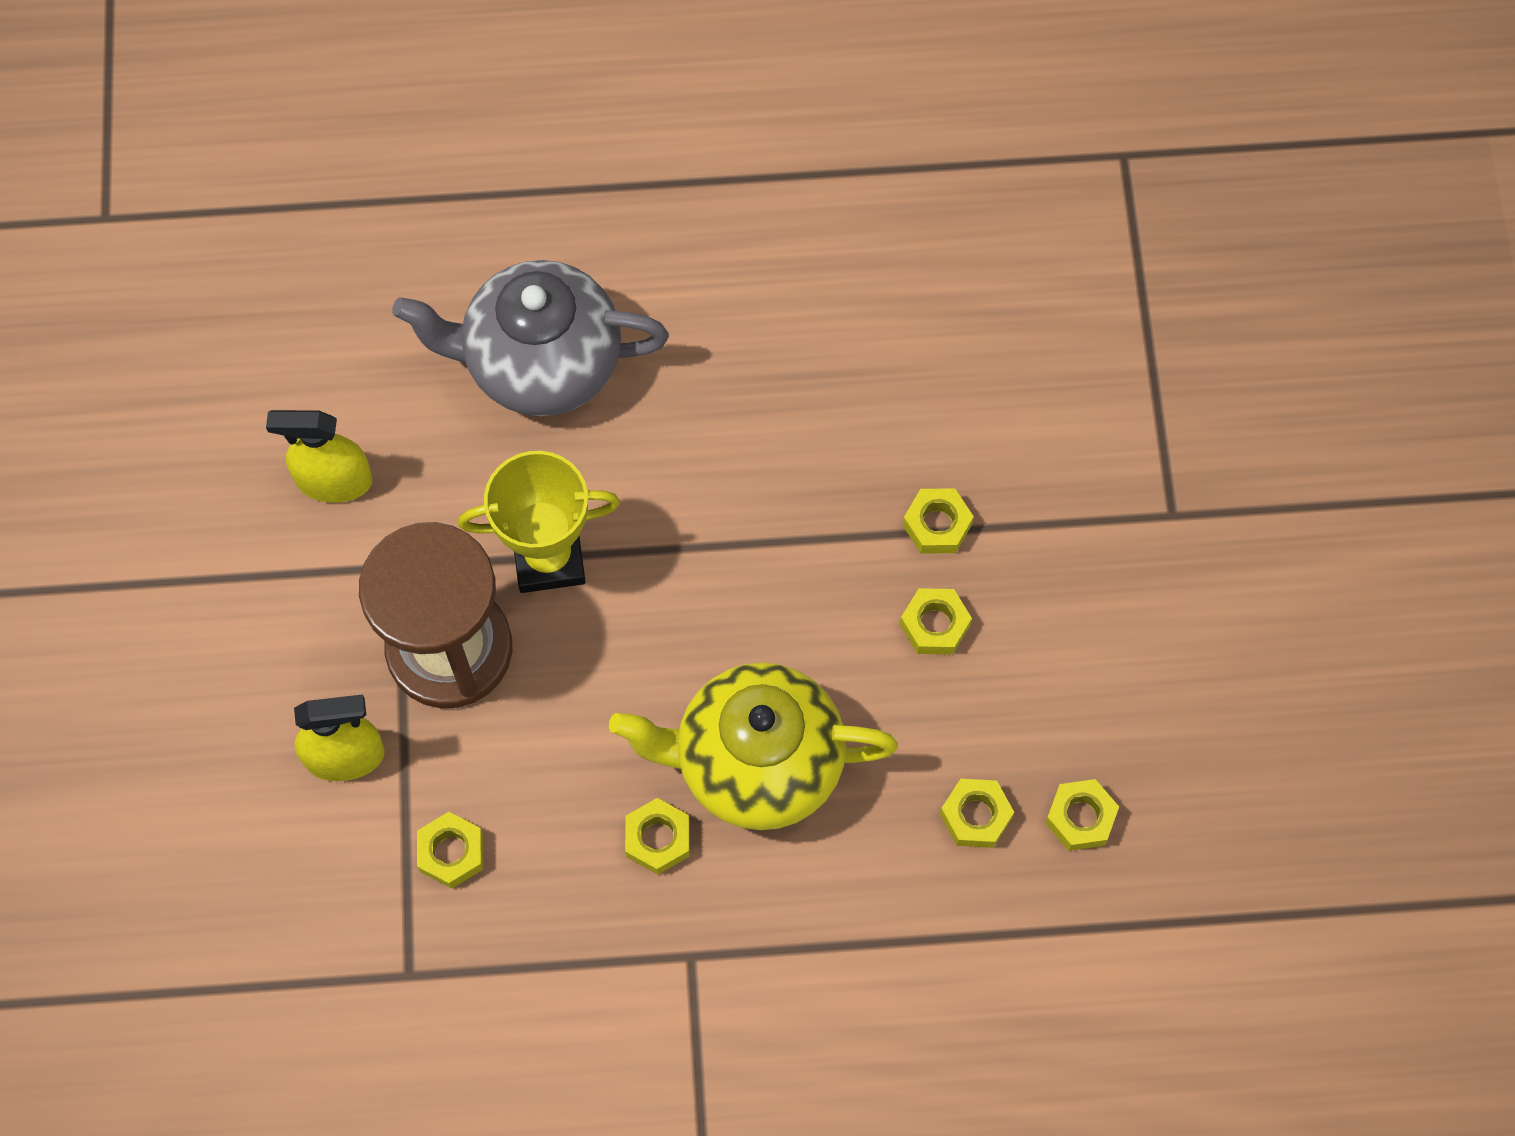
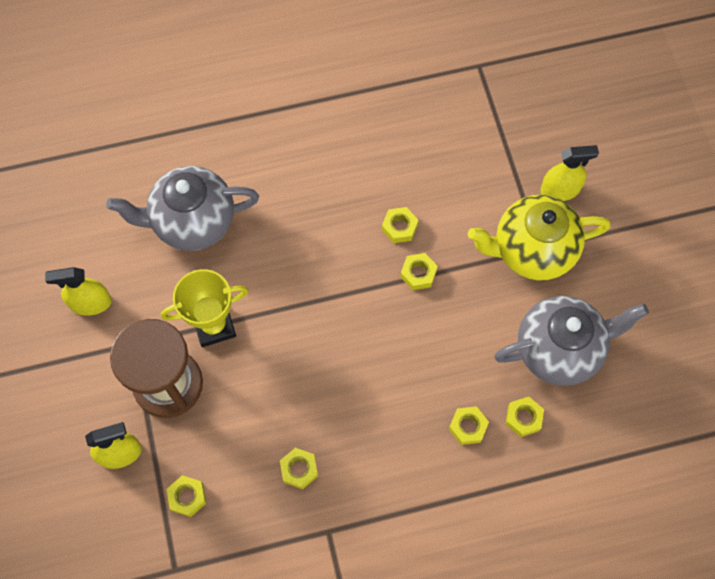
camera: 10 degrees left, 0 degrees up
(755, 763) = (344, 418): yellow teapot -> yellow teapot (531, 250)
(934, 625) = (427, 327): yellow nut -> yellow nut (399, 227)
(1171, 705) = (559, 349): none -> grey teapot
(1230, 413) = (560, 190): none -> yellow spray bottle

